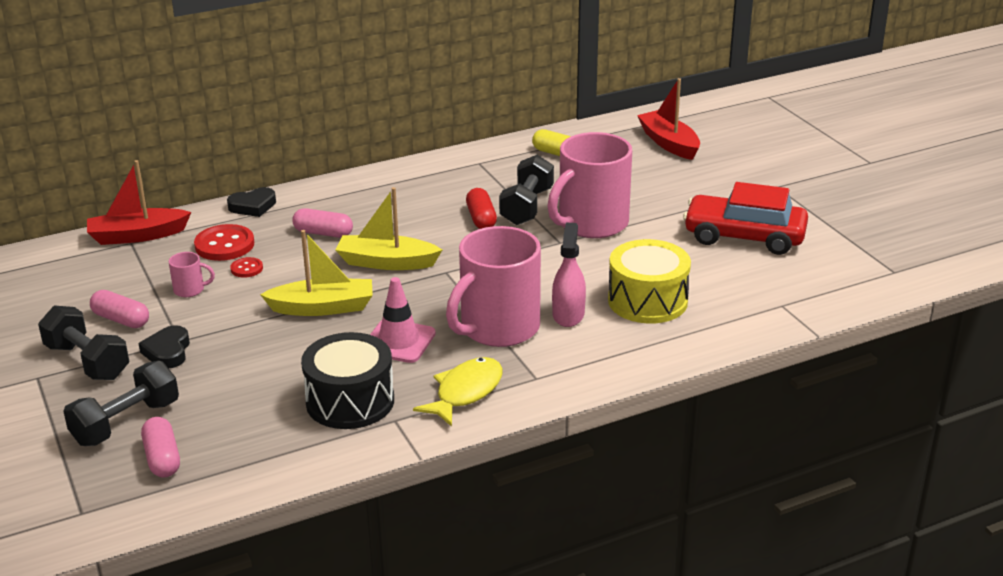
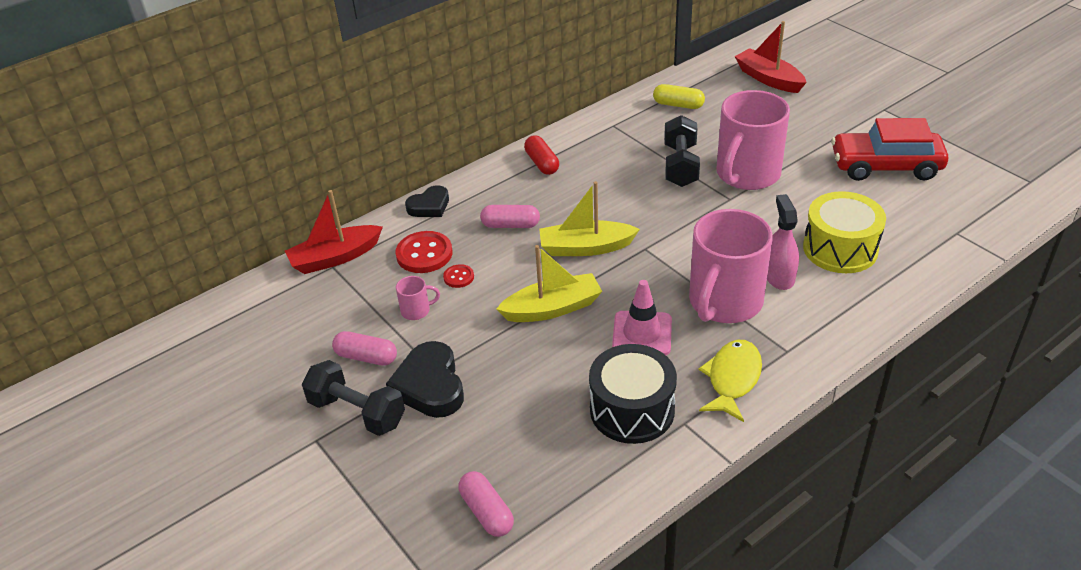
camera: 10 degrees left, 10 degrees up
(126, 423) = (430, 477): black dumbbell -> none
(168, 351) = (430, 385): black heart -> black heart, size x1.57
(481, 219) = (646, 185): red capsule -> red capsule (542, 163)

